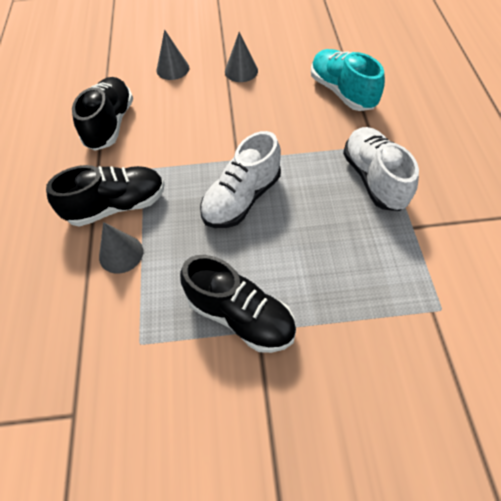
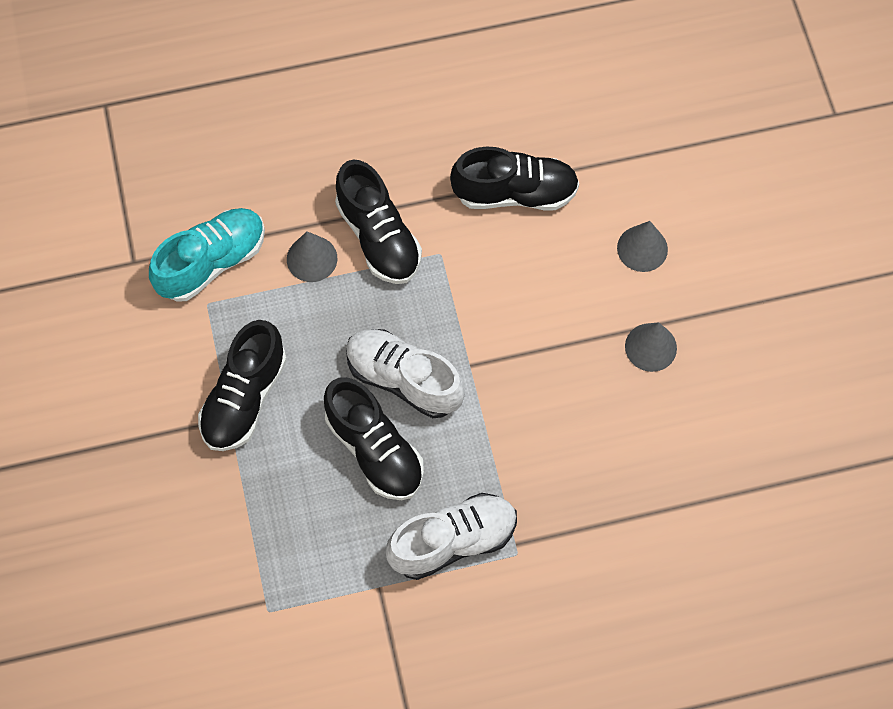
camera: 80 degrees right, 10 degrees up
(298, 221) = (375, 449): none -> black shoe
(342, 92) = (621, 497): turquoise shoe -> turquoise shoe (212, 262)

